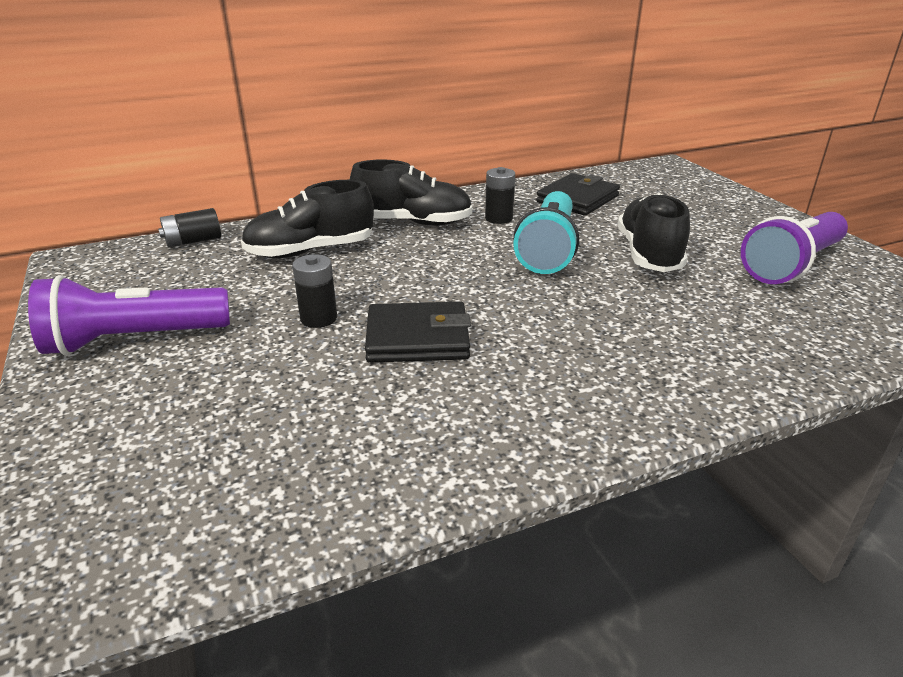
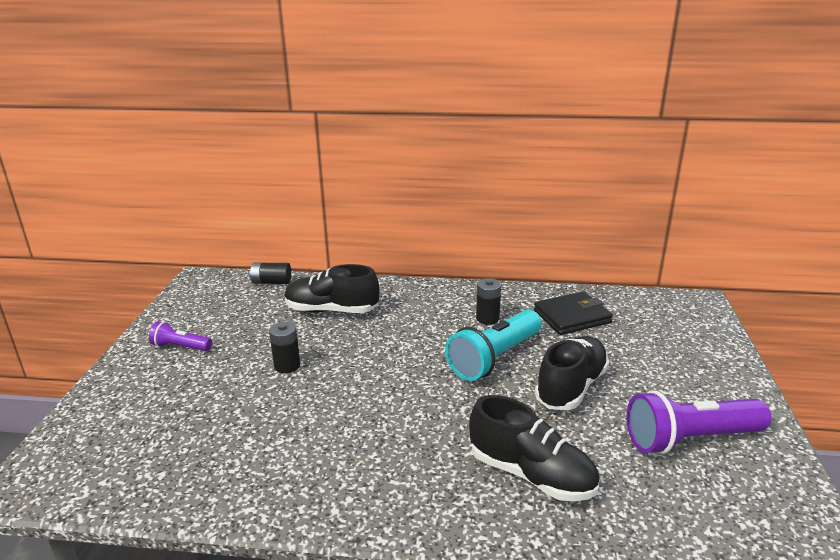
camera: 30 degrees right, 5 degrees down
(134, 340) = (180, 347): purple flashlight -> purple flashlight, size x0.53
(413, 222) = (421, 305): black shoe -> black shoe (531, 474)
(417, 338) = (329, 402): black wallet -> none

